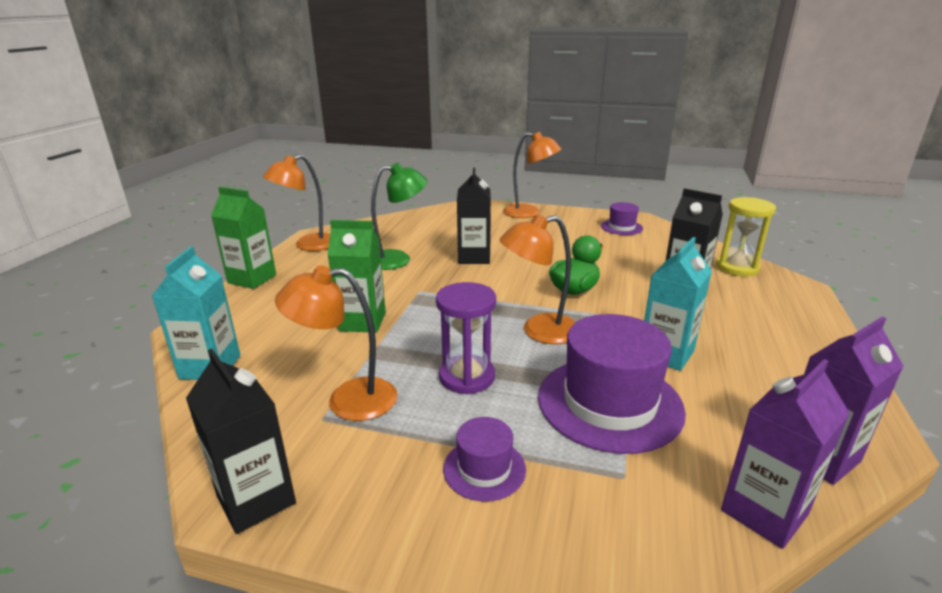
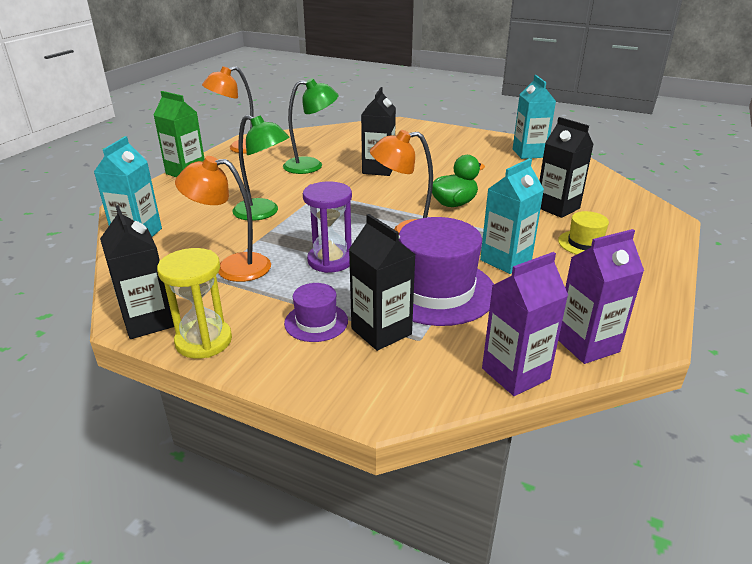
camera: 10 degrees right, 5 degrees up
(362, 322) = (263, 213): green carton -> green lamp
(529, 213) = (448, 134): orange lamp -> none
(572, 471) = (381, 331): none -> black carton
(621, 227) = (529, 153): purple hat -> turquoise carton
(736, 324) = (584, 243): none -> yellow hat
(737, 268) = (618, 197): yellow hourglass -> yellow hourglass (204, 341)

